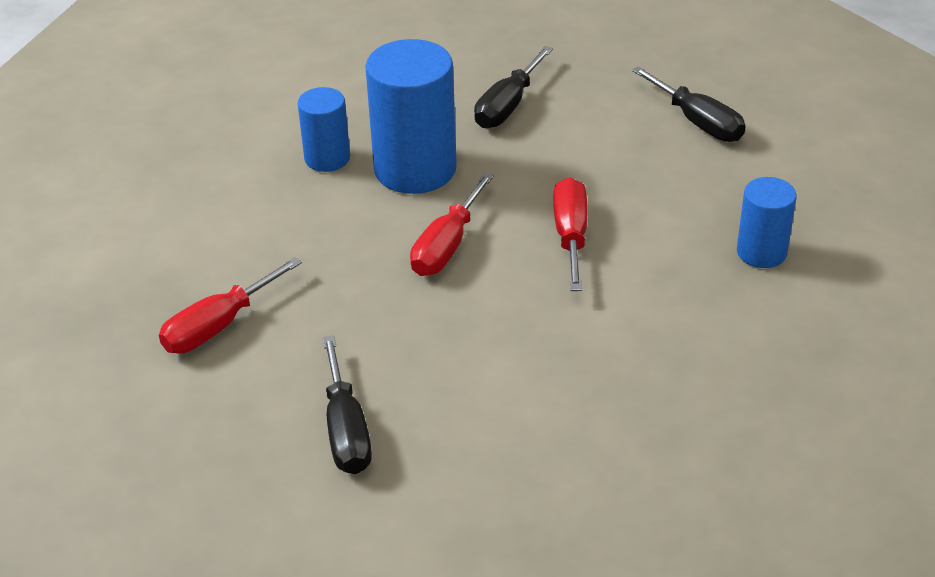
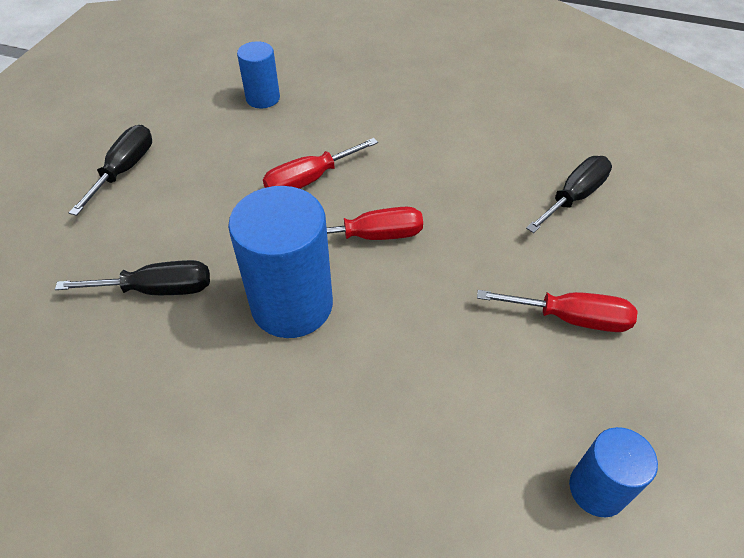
camera: 125 degrees left, 10 degrees up
(327, 158) = (319, 380): blue cylinder -> blue cylinder (597, 489)

